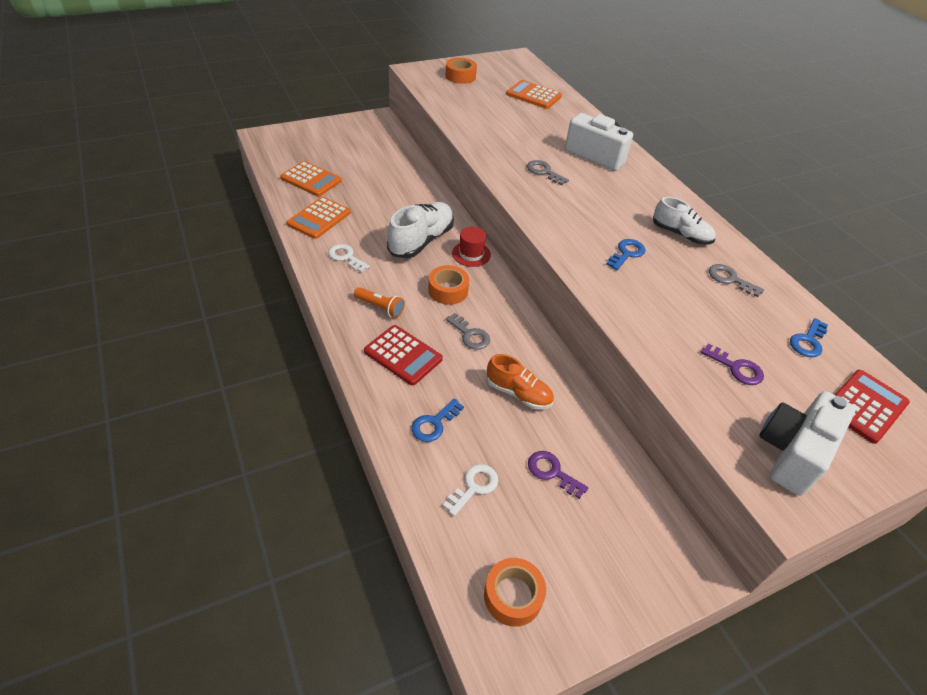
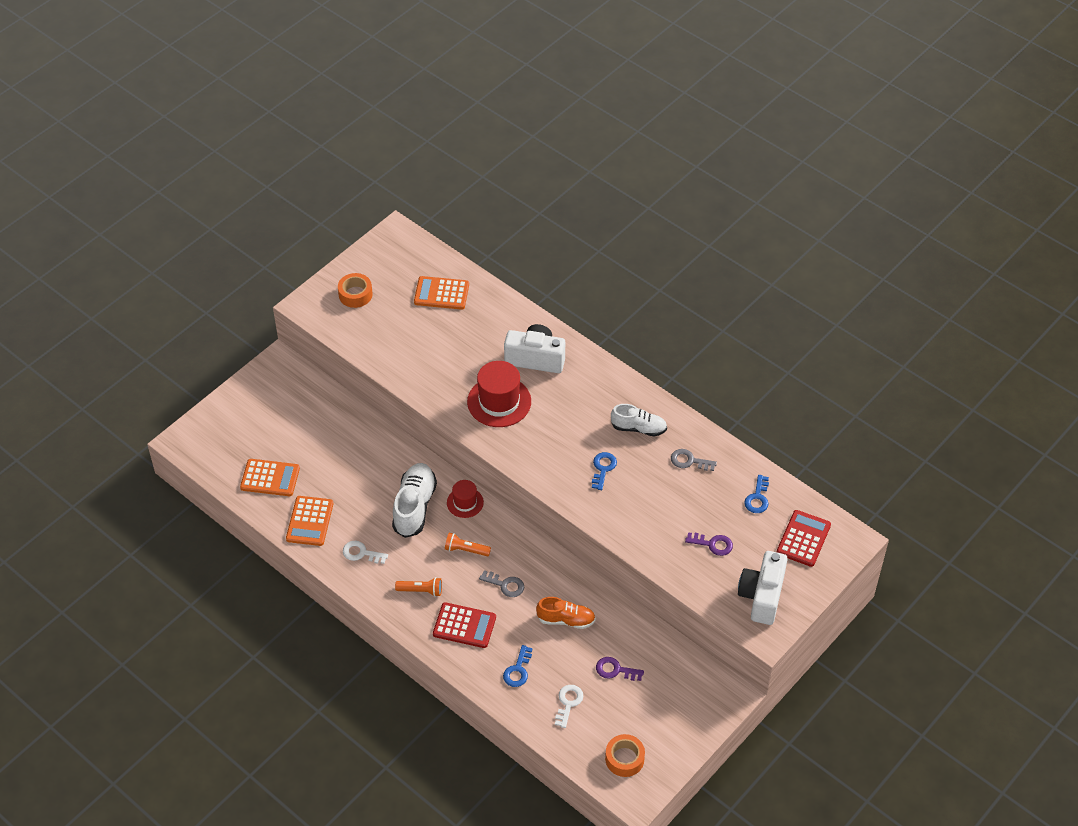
camera: 20 degrees left, 5 degrees up
(448, 290) = (466, 550): orange tape -> orange flashlight
(544, 172) = (499, 402): grey key -> red hat

